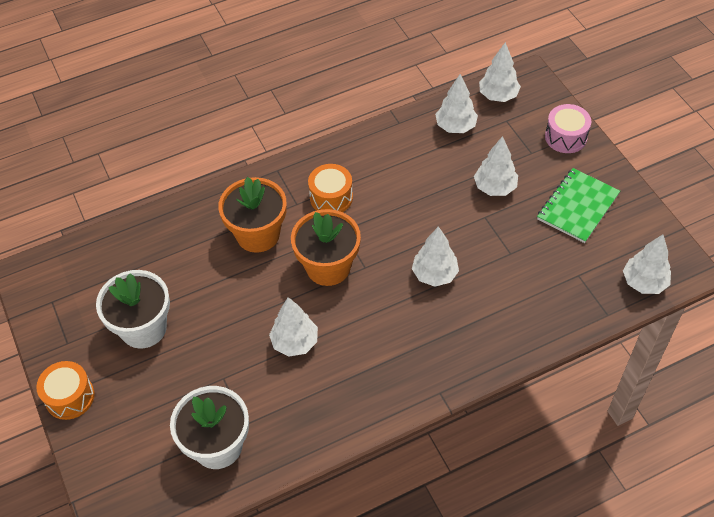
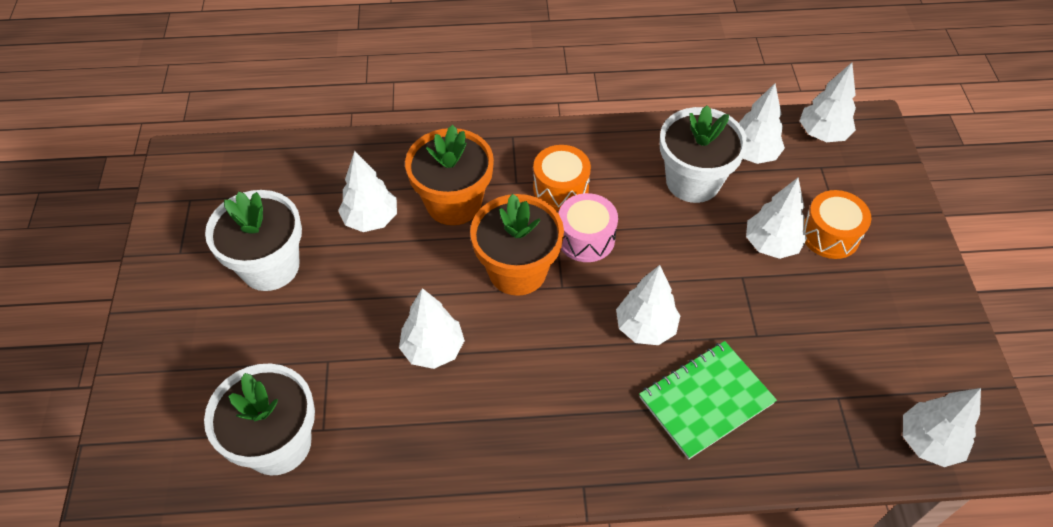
camera: 20 degrees right, 0 degrees up
(70, 397) = (148, 316): orange drum -> orange drum (830, 235)
(202, 268) = (371, 219): none -> white tree
(422, 160) = (693, 181): none -> white flower pot
(565, 137) = (892, 212): pink drum -> pink drum (586, 238)
(577, 206) = (873, 306): green notebook -> green notebook (706, 400)

